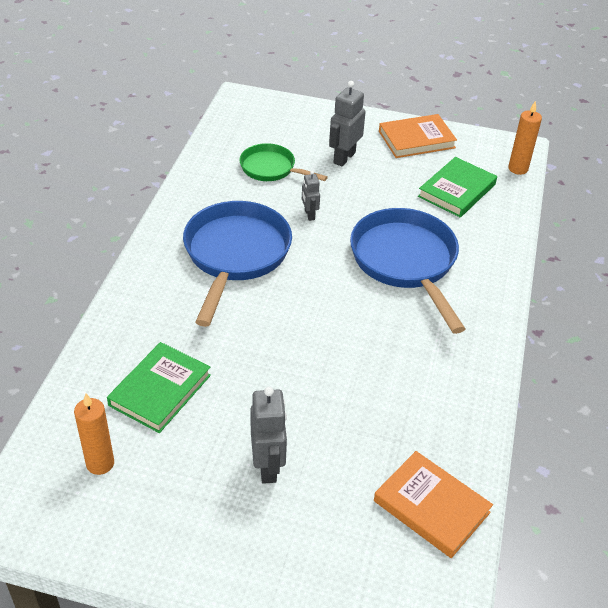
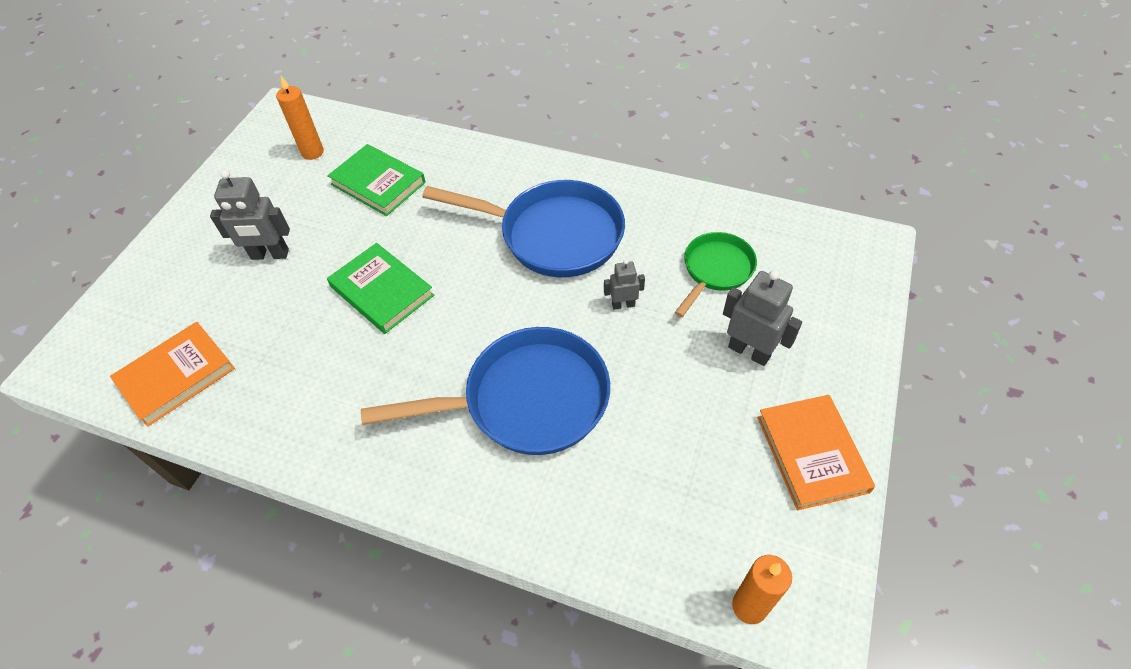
camera: 100 degrees right, 10 degrees up
(457, 190) = (682, 492): green book -> green book (382, 291)

